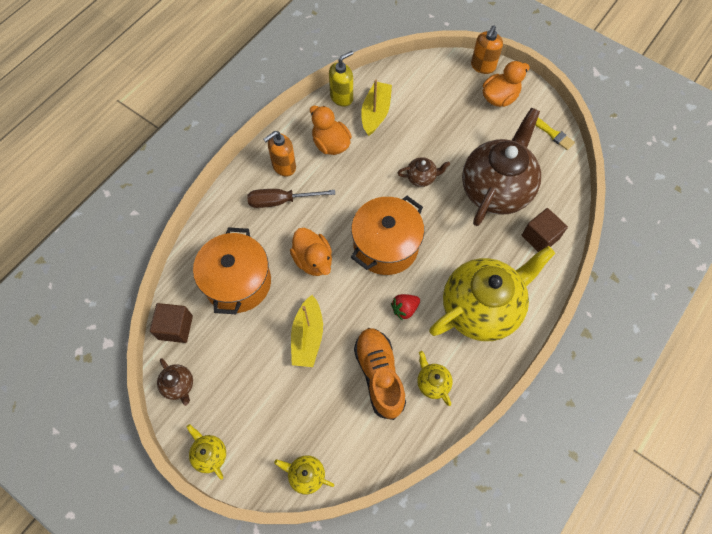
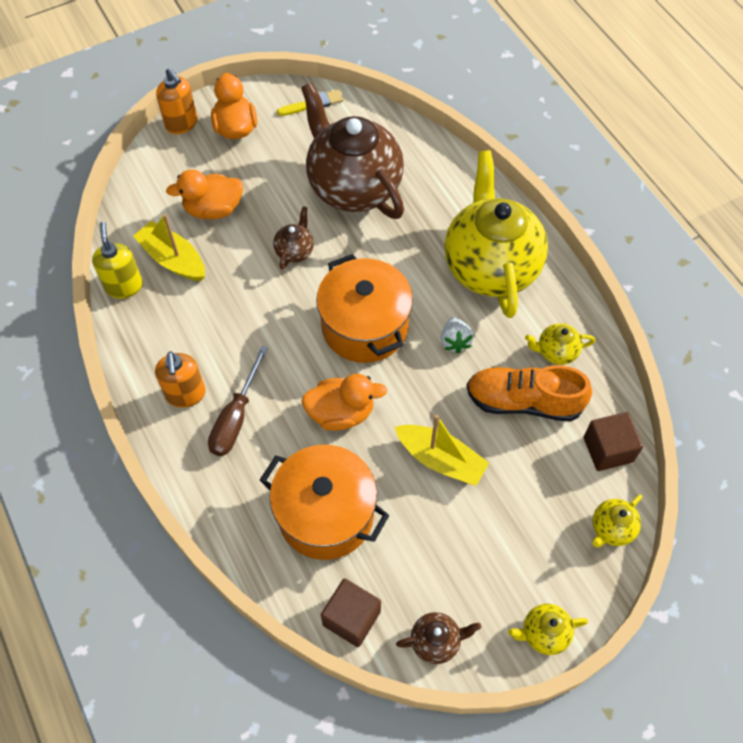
camera: 65 degrees left, 5 degrees down
(331, 144) = (186, 327): orange duck -> orange duck (213, 209)
(404, 309) = (455, 341): red strawberry -> white strawberry
(540, 237) = (434, 174): brown cube -> brown cube (608, 449)

